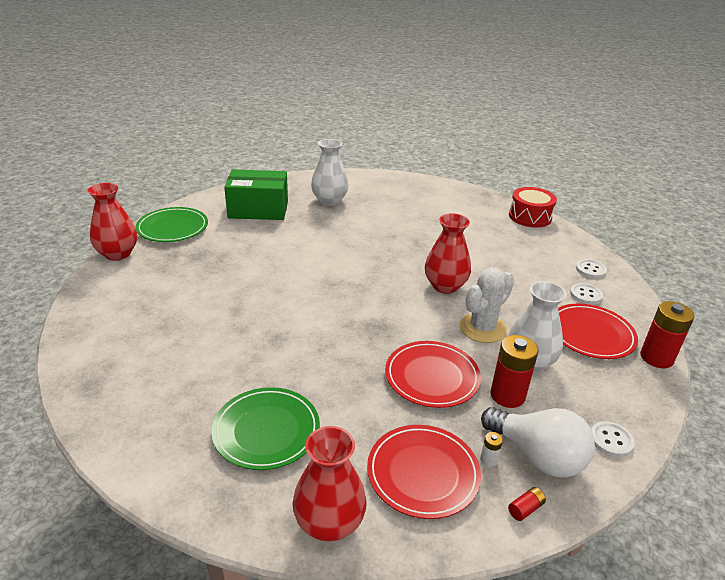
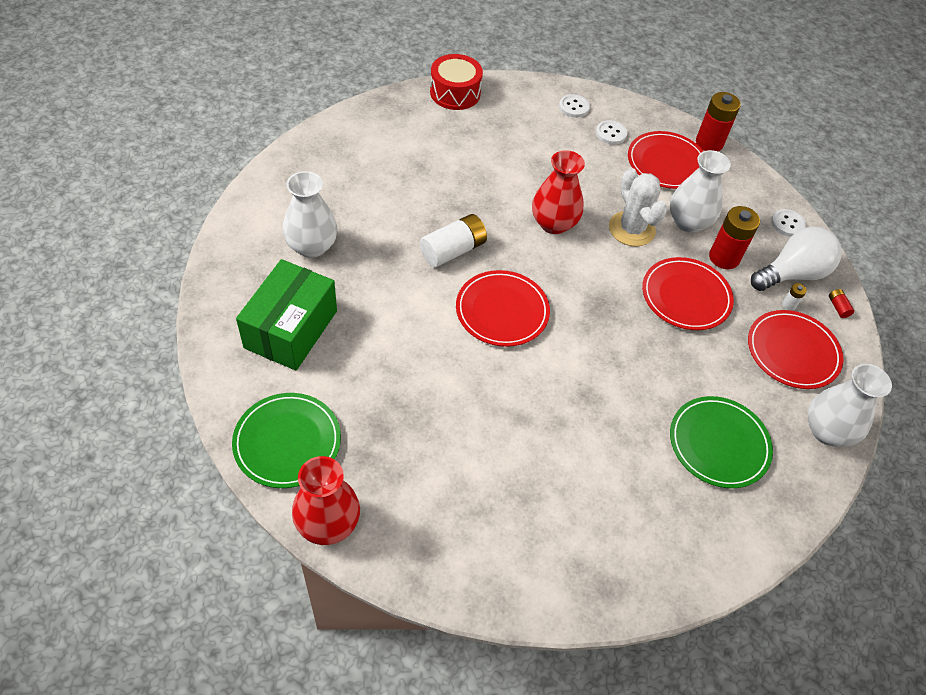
camera: 70 degrees left, 20 degrees up
(329, 523) = (827, 431): red vase -> white vase
(333, 280) = (502, 311): none -> red plate
(373, 248) = (453, 250): none -> white battery

